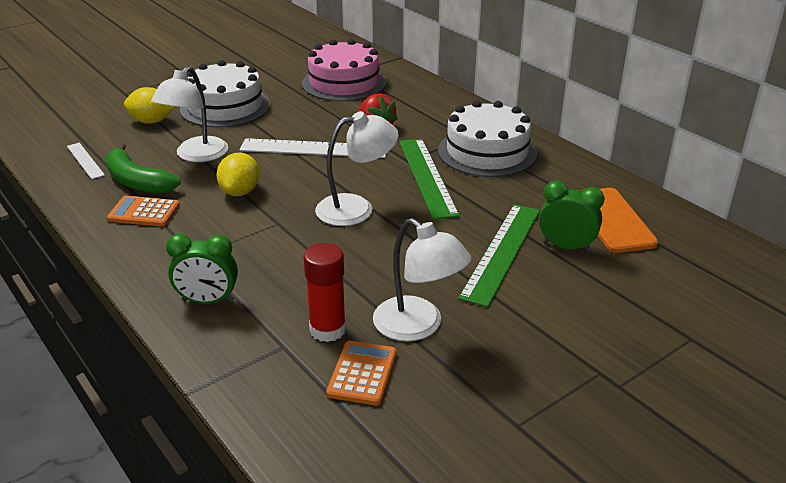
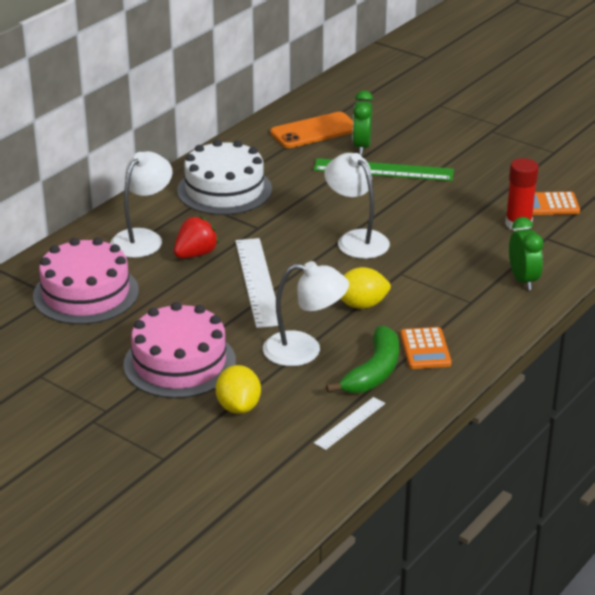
camera: 105 degrees left, 0 degrees up
(225, 107) = (179, 363): white cake -> pink cake
(418, 326) = (491, 192): white lamp -> white lamp (143, 238)
(427, 176) = (284, 213): green ruler -> none

